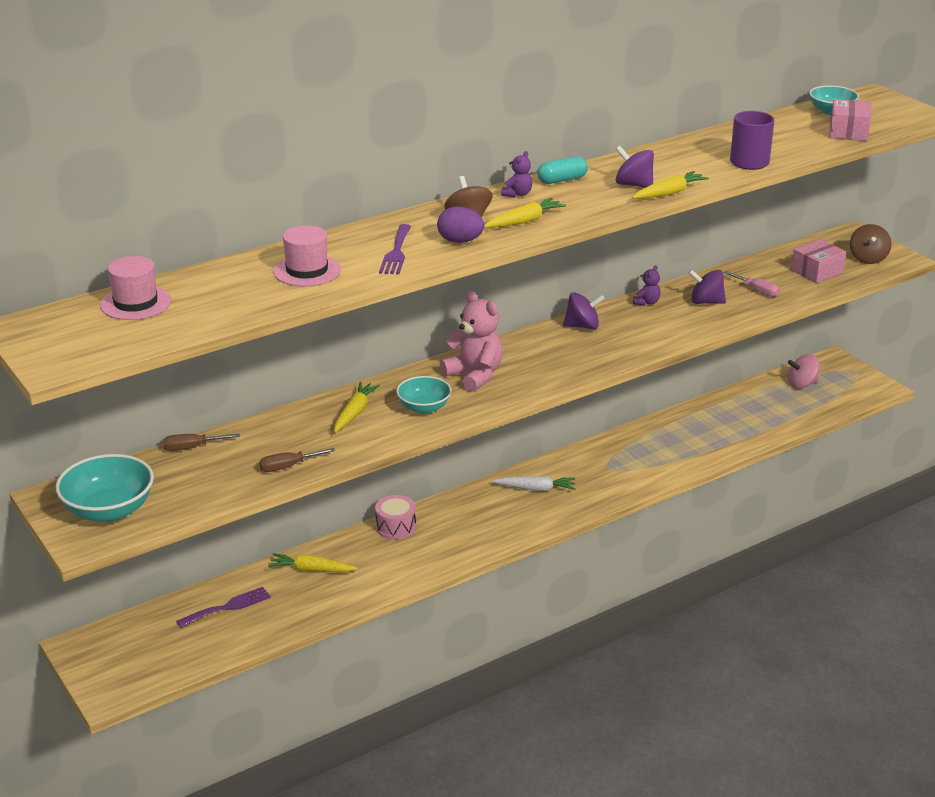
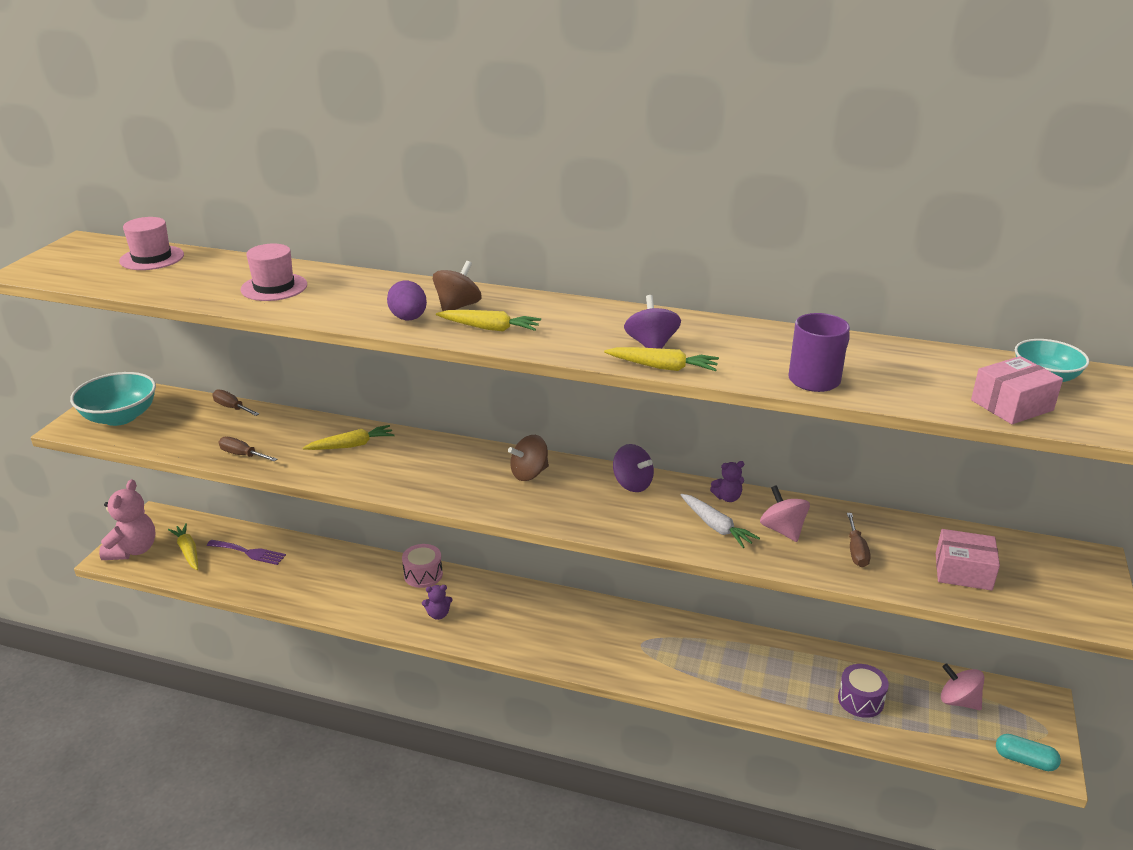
camera: 50 degrees right, 0 degrees up
(311, 570) = (328, 565): yellow carrot -> yellow carrot (188, 551)
(396, 252) = (351, 304): purple fork -> none
(424, 407) = (394, 471): turquoise bowl -> none
(474, 376) = (474, 470): pink teddy bear -> pink teddy bear (133, 550)
(517, 194) = (542, 306): purple teddy bear -> purple teddy bear (438, 614)
(536, 489) = (559, 619): white carrot -> white carrot (716, 527)
(562, 180) = (605, 313): turquoise capsule -> turquoise capsule (1025, 760)
(706, 302) = (782, 530): purple spinning top -> pink spinning top
(757, 291) = (856, 551): pink screwdriver -> brown screwdriver
(761, 415) = (860, 700): none -> purple drum
(868, 258) = (1056, 594): brown spinning top -> brown spinning top (529, 474)

